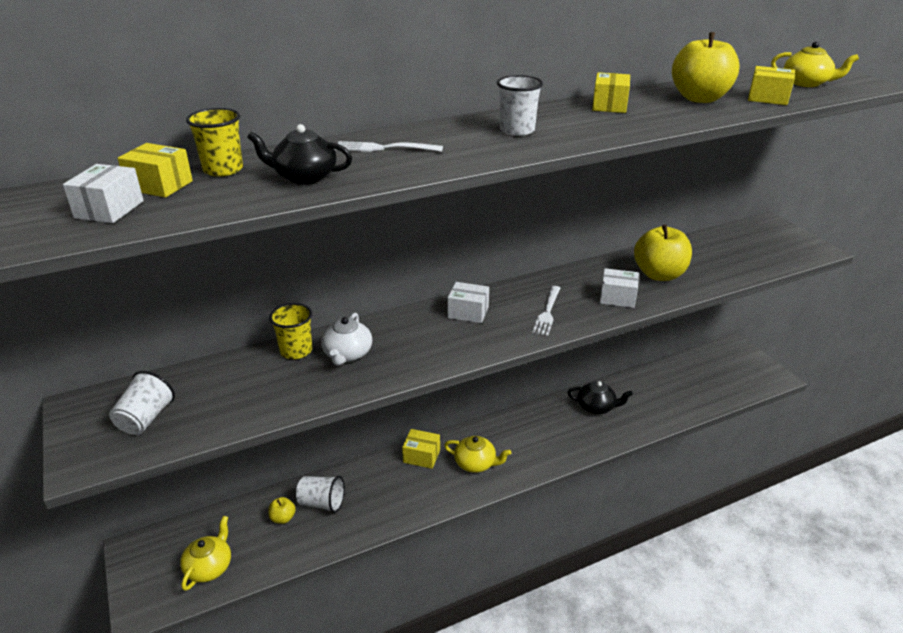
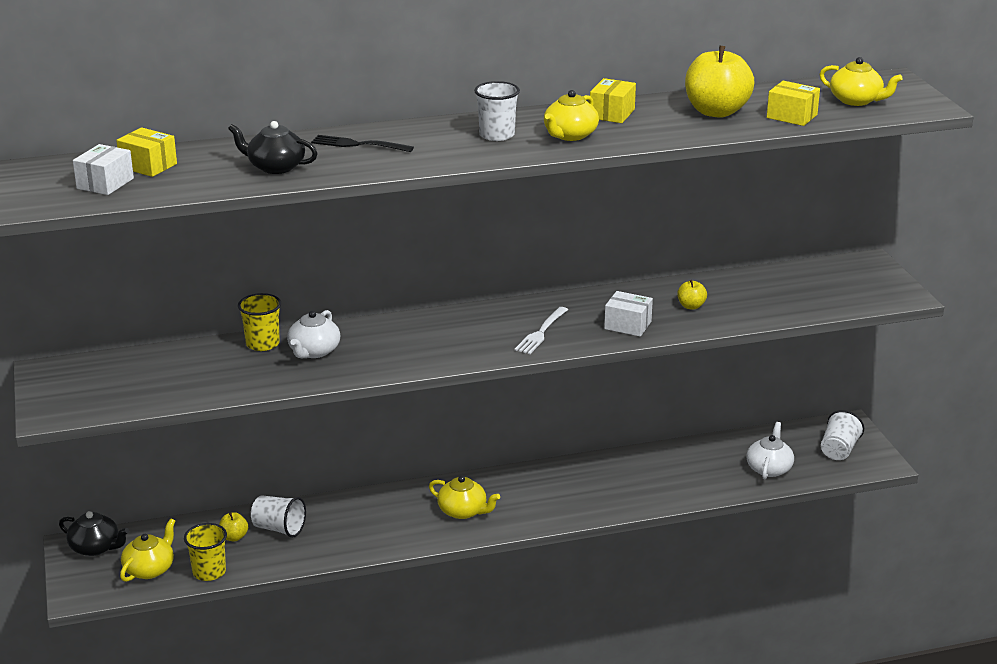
camera: 10 degrees right, 5 degrees down
(146, 419) = (108, 386): white cup -> white cup (839, 450)
(223, 169) = (205, 155): yellow cup -> yellow cup (209, 572)
(384, 148) = (359, 144): white fork -> black fork
(421, 456) = (403, 498): yellow box -> none
(468, 312) = (454, 325): white box -> none
(586, 126) = (570, 135): none -> yellow teapot
(596, 407) = (632, 471): black teapot -> black teapot (95, 547)
(659, 275) = (691, 306): yellow apple -> yellow apple, size x0.46
(698, 392) = (769, 468): none -> white teapot

